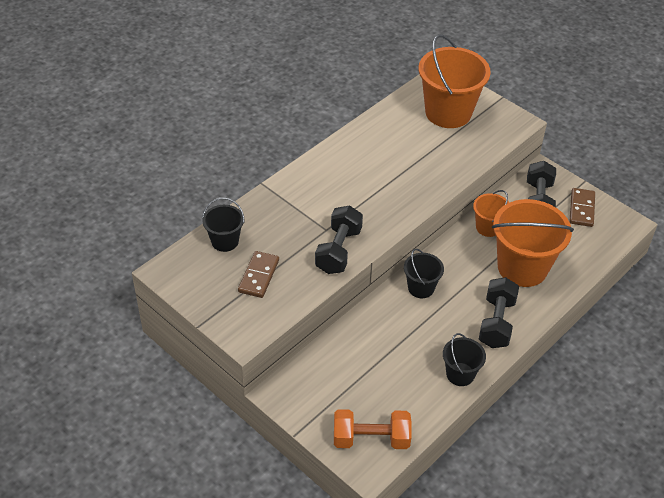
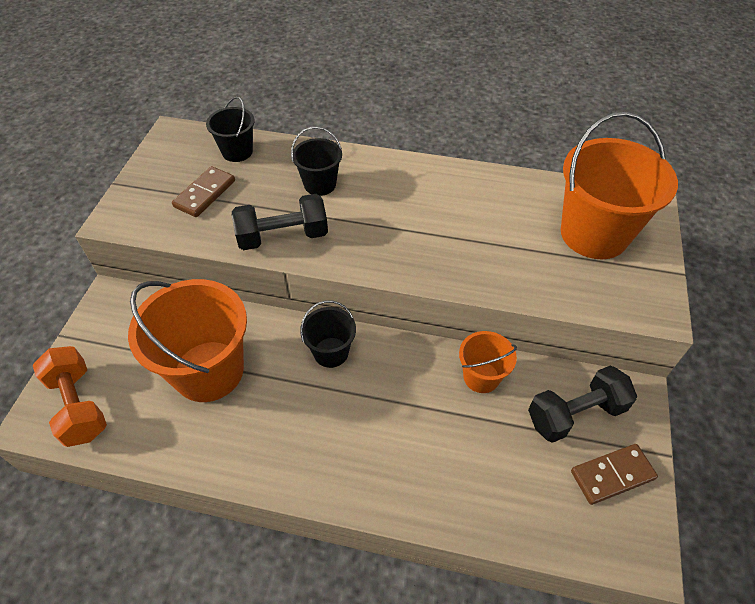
camera: 60 degrees right, 5 degrees up
(259, 276) = (205, 194): brown domino -> brown domino turned 45 degrees counterclockwise
(460, 374) = (218, 454): black bucket -> black bucket (320, 184)
(496, 322) = (326, 458): black dumbbell -> none
(522, 267) = (442, 446): orange bucket -> orange bucket (209, 371)

